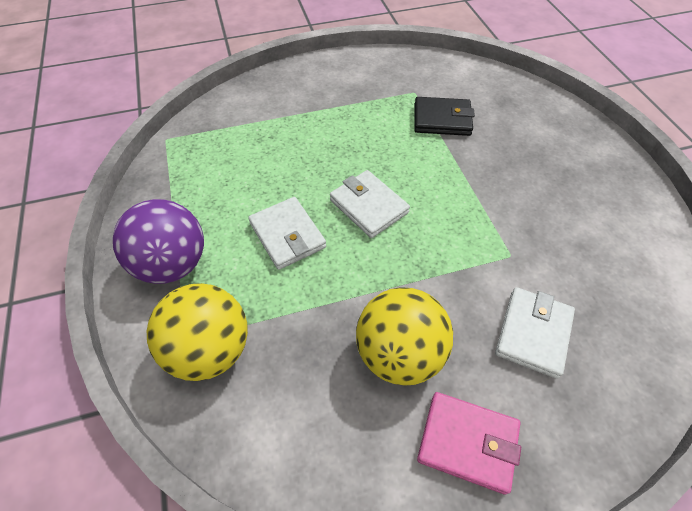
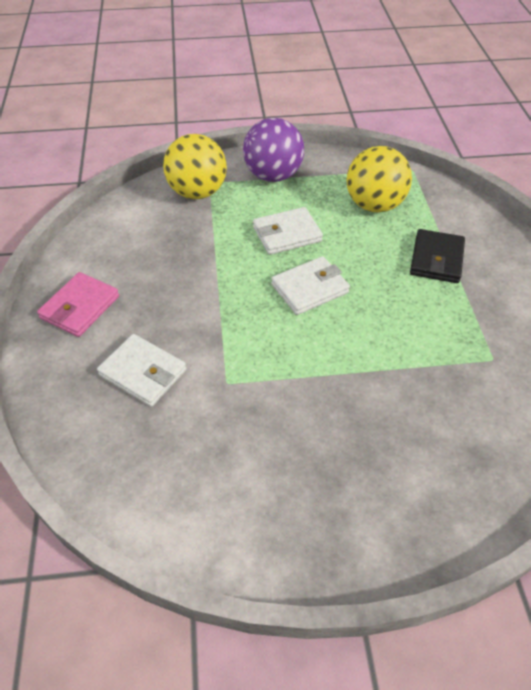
camera: 100 degrees right, 5 degrees down
(399, 353) = (158, 284): yellow ball -> yellow ball (374, 205)
(442, 120) = (438, 375): black wallet -> black wallet (436, 259)

